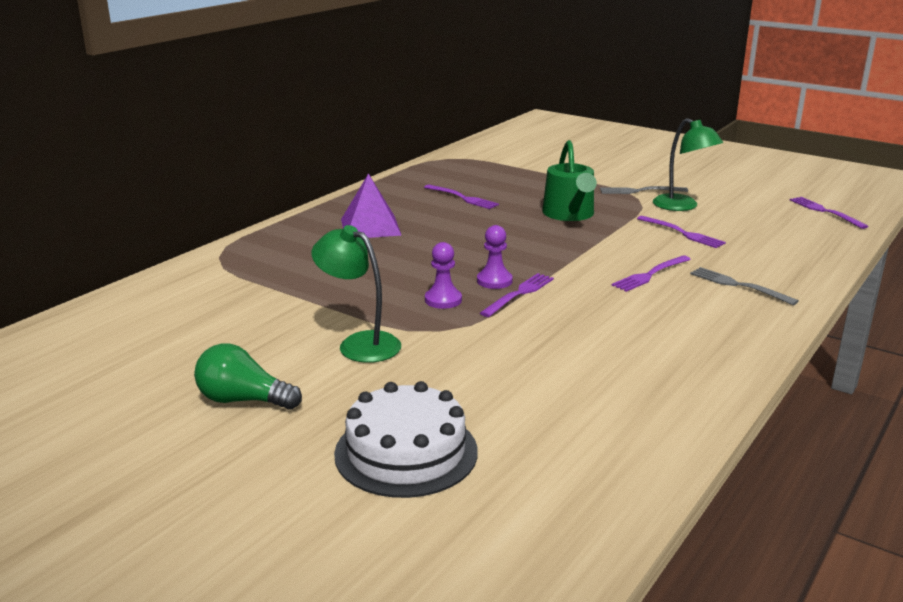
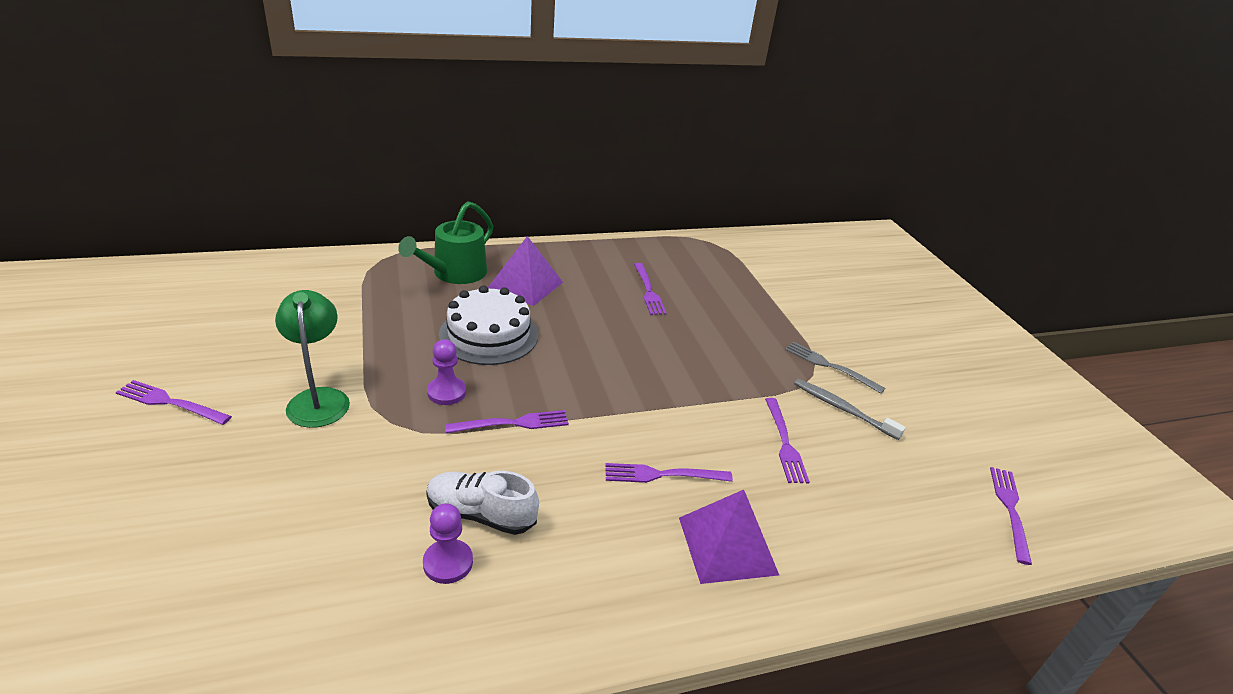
camera: 35 degrees right, 10 degrees up
(243, 400) = (169, 402): green light bulb -> purple fork
(406, 452) = (159, 530): white cake -> white cake (489, 334)
(494, 281) = (518, 396): purple pawn -> purple pawn (448, 563)
(569, 214) = (711, 358): green watering can -> green watering can (455, 273)
(590, 338) = (481, 514): none -> white shoe
(682, 206) = (843, 409): green lamp -> grey toothbrush
(737, 285) = (727, 545): grey fork -> purple pyramid

